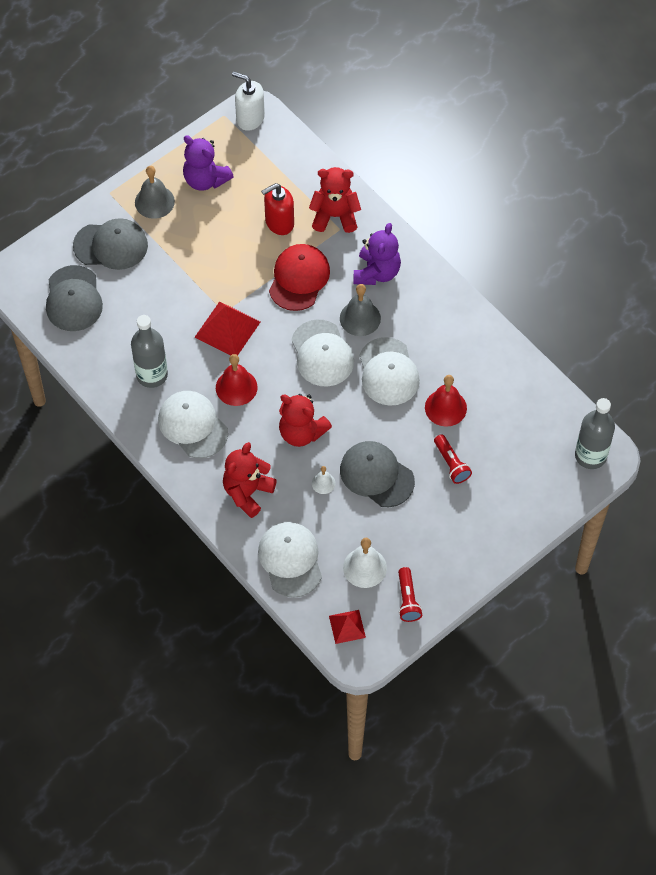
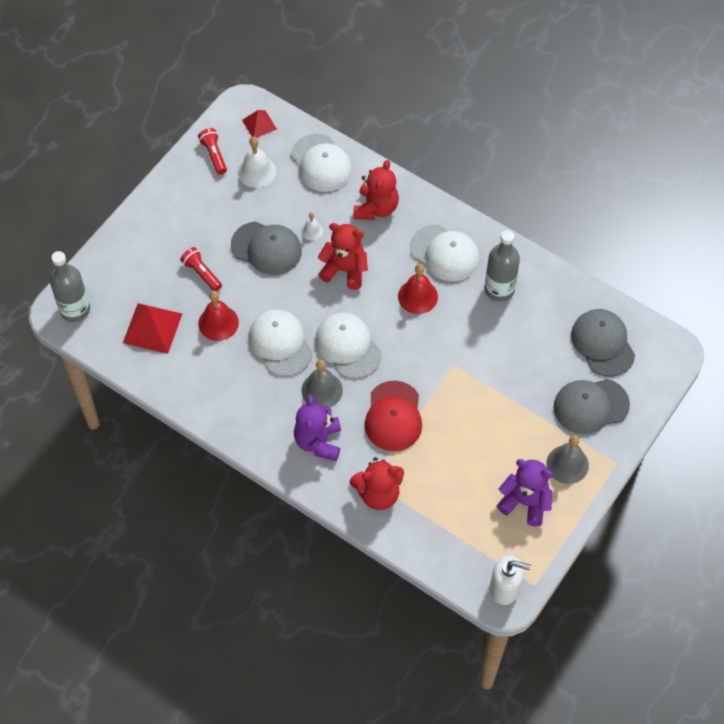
camera: 165 degrees right, 0 degrees up
(227, 329) = (445, 349): red pyramid -> red pyramid (152, 328)
(279, 222) = (432, 472): red soap dispenser -> none

